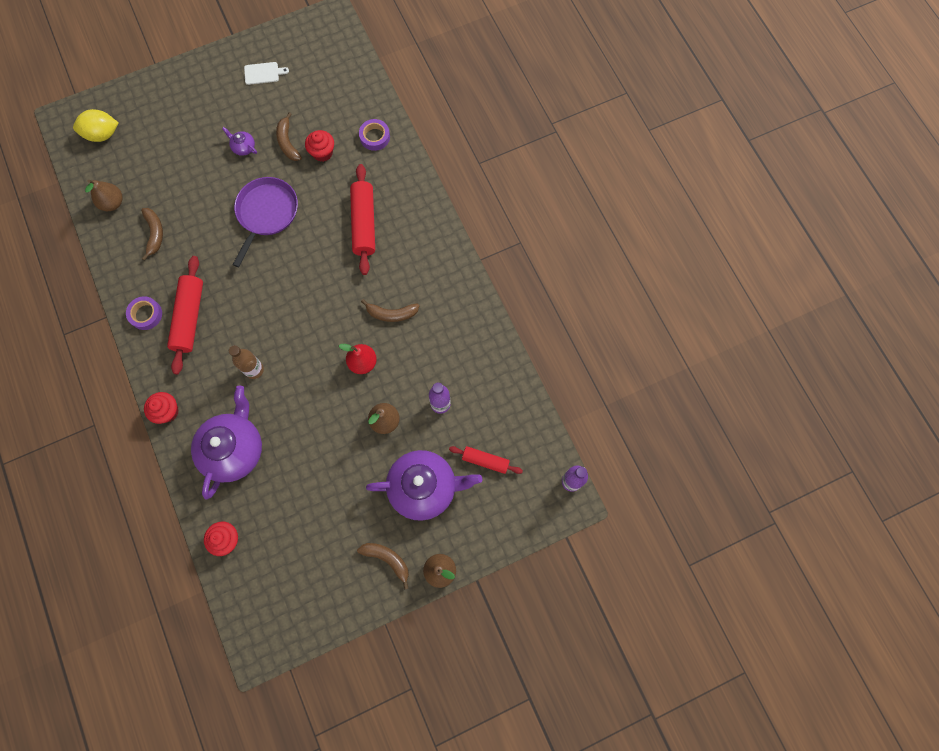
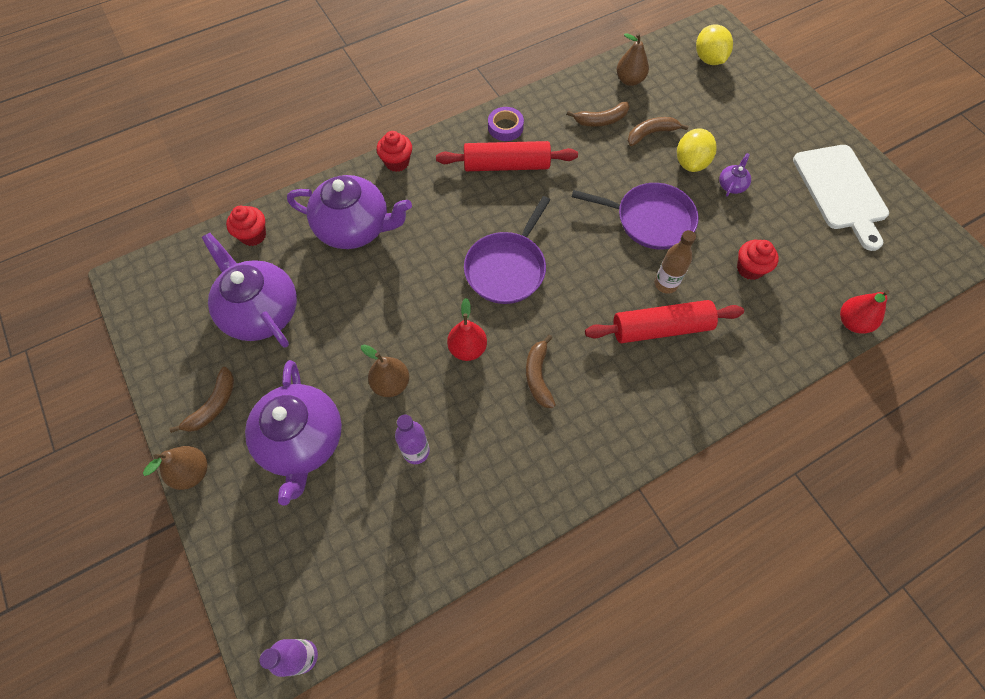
camera: 85 degrees right, 10 degrees down
(215, 172) = (691, 163): none -> yellow lemon
(254, 370) = (449, 234): brown bottle -> brown bottle (666, 284)
(263, 73) = (841, 191): white cutting board -> white cutting board, size x2.23
(288, 142) = (753, 229): brown banana -> brown banana (651, 134)
(295, 327) = (507, 268): none -> purple pan
(307, 527) = (261, 312): none -> purple teapot
(375, 137) = (792, 327): purple tape -> none
(376, 98) = (852, 322): none -> red pear
(485, 461) = (336, 520): red rolling pin -> none

